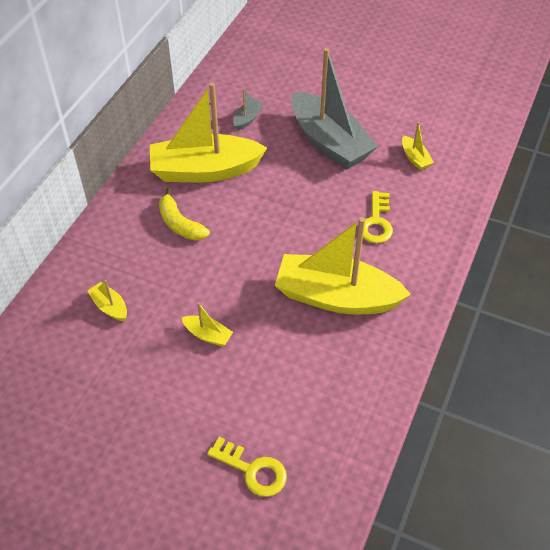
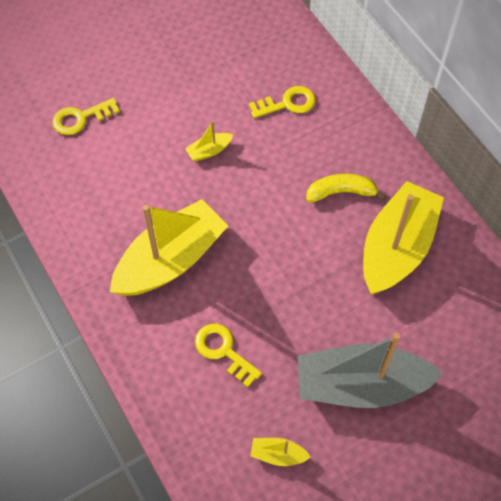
camera: 125 degrees right, 10 degrees up
(110, 307) = (287, 103): yellow boat -> yellow key
(247, 119) = (449, 329): grey boat -> none

